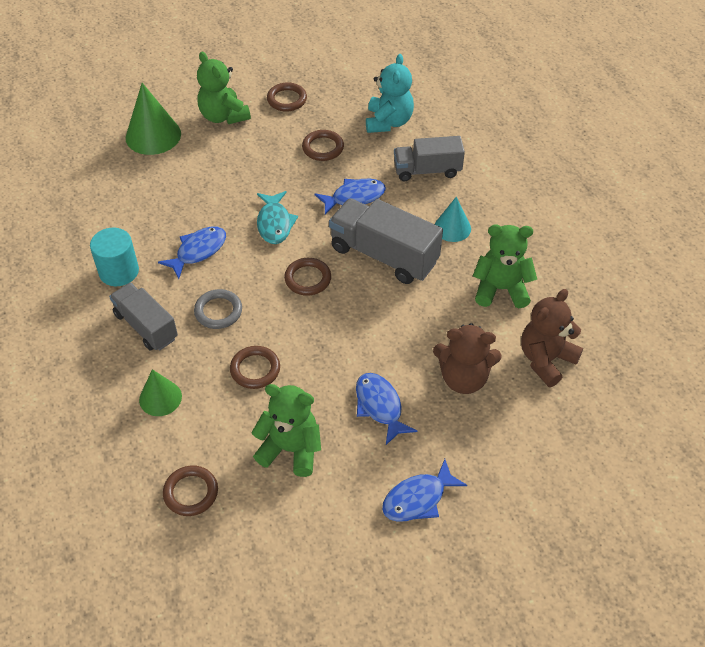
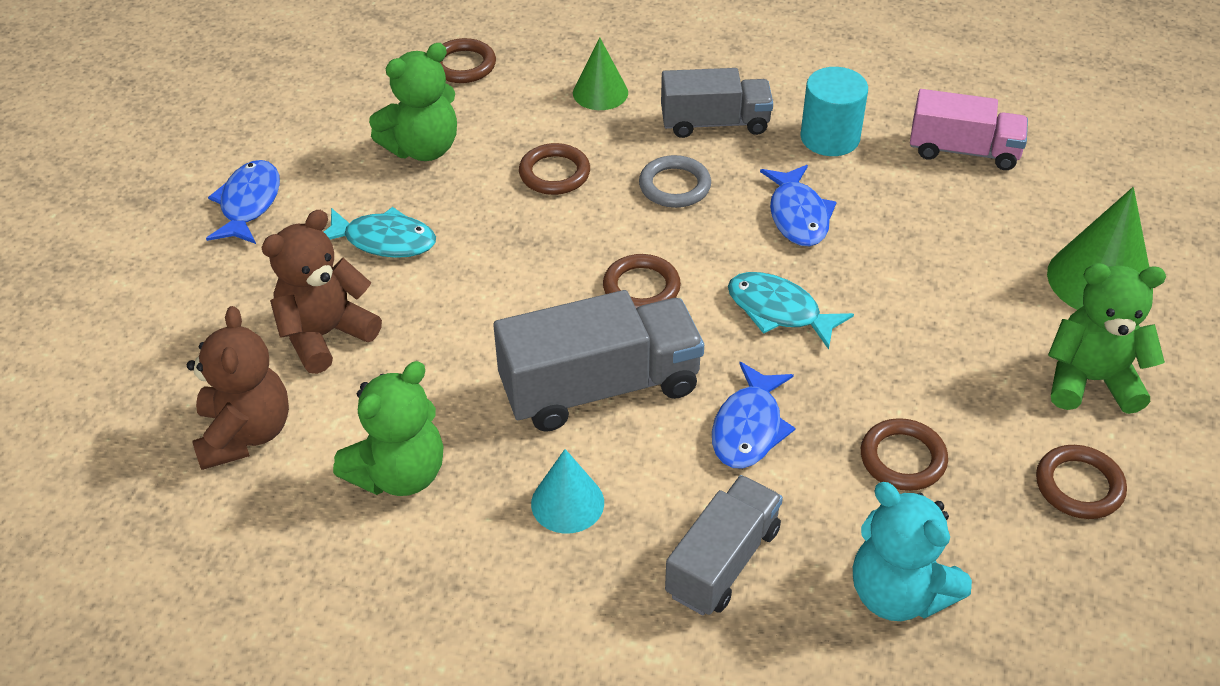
camera: 130 degrees right, 5 degrees down
(87, 216) = (963, 151): none -> pink truck
(380, 406) = (384, 241): blue fish -> turquoise fish

